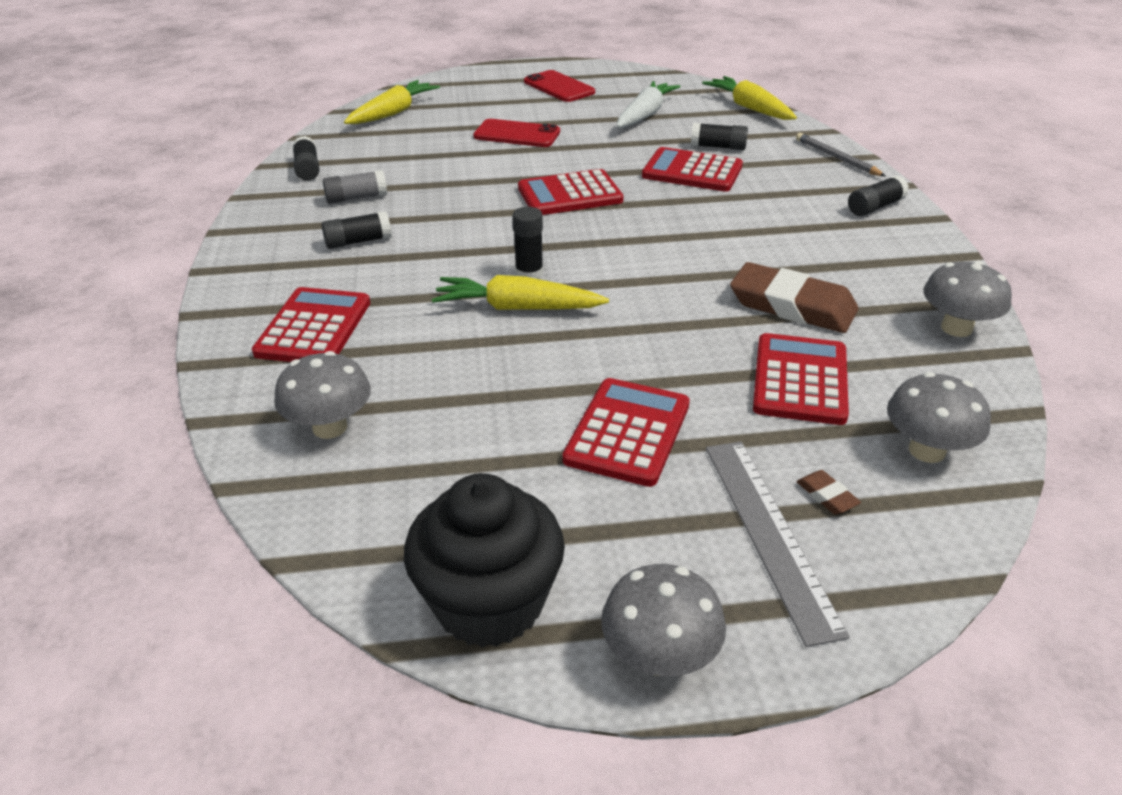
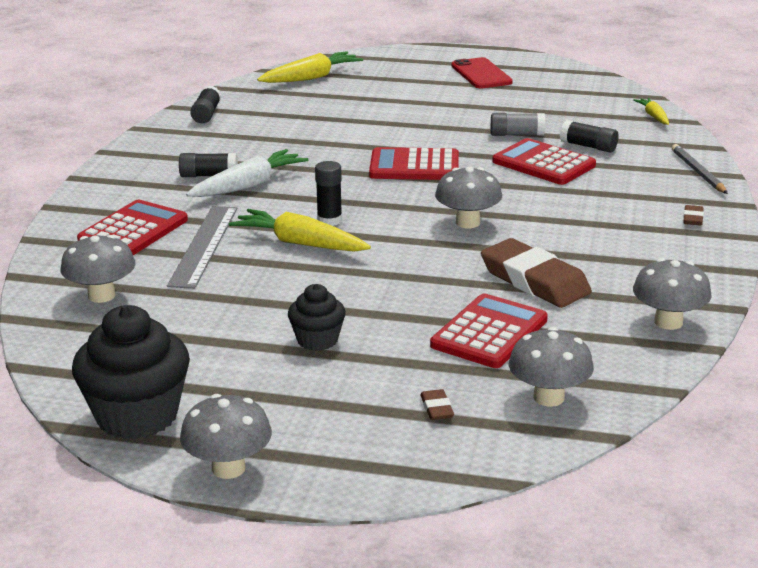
camera: 20 degrees right, 10 degrees down
(356, 198) = (230, 142): grey glue stick -> grey glue stick (517, 134)
(517, 134) = (408, 110): red phone -> none
(627, 432) = (317, 340): red calculator -> black cupcake
(645, 114) = (543, 109): white carrot -> white carrot (248, 185)
(672, 250) = (468, 222): none -> grey mushroom
(749, 108) = (653, 116): yellow carrot -> yellow carrot, size x0.55
(769, 533) = (370, 421): grey ruler -> grey ruler (204, 246)
(875, 207) = (693, 218): black glue stick -> brown eraser

